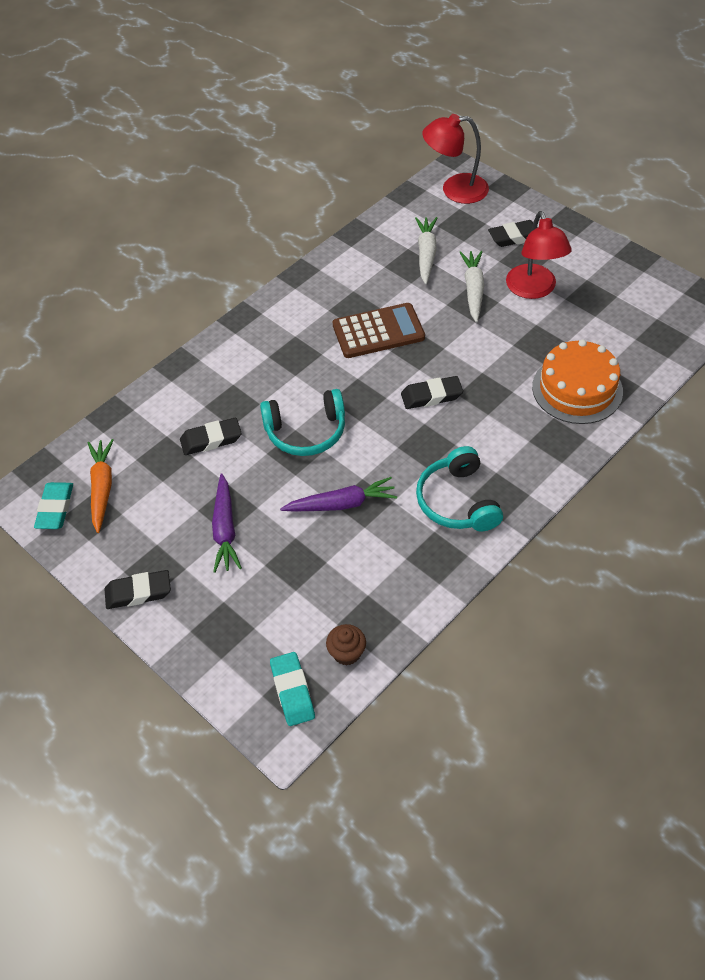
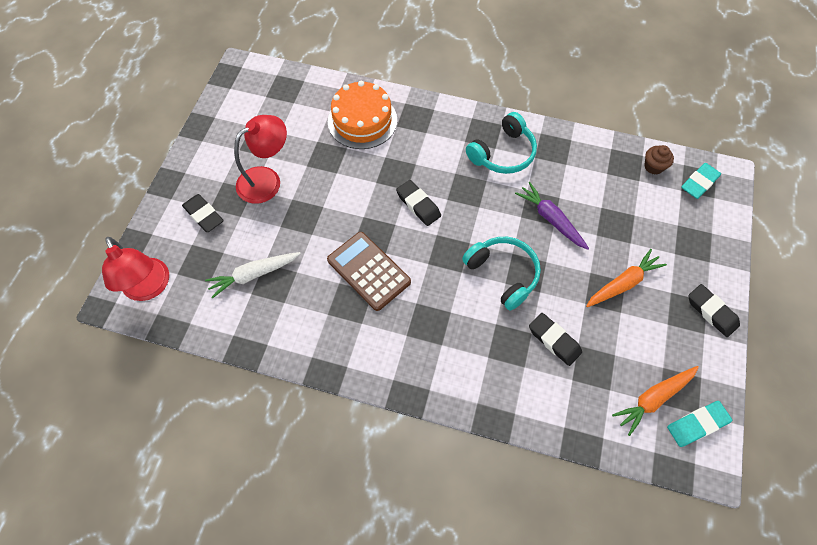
camera: 120 degrees left, 10 degrees up
(225, 529) = (623, 283): purple carrot -> orange carrot
(473, 290) = (285, 221): white carrot -> none

